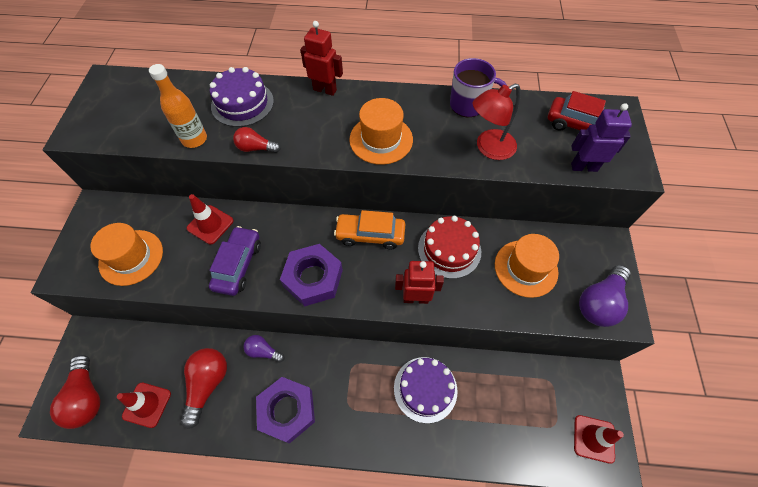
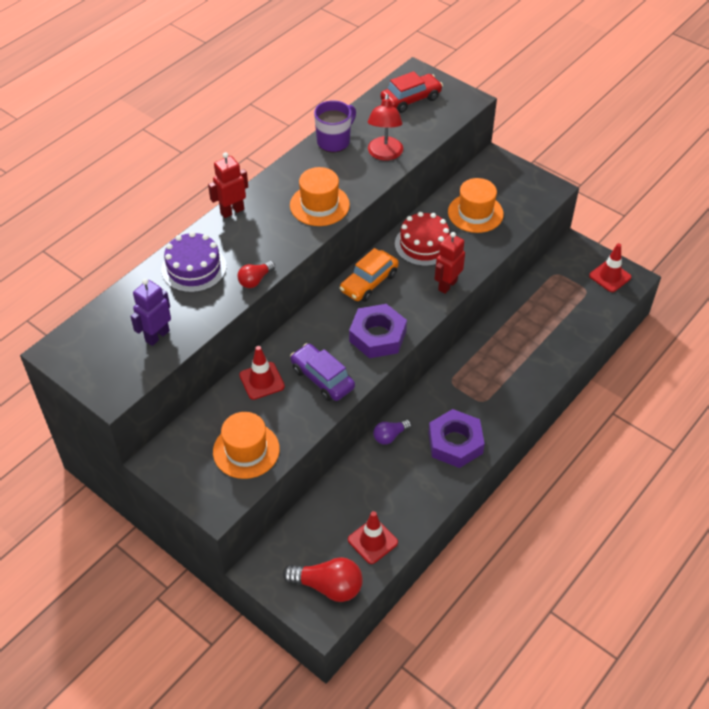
camera: 55 degrees left, 10 degrees down
(194, 139) = (206, 314): orange bottle -> none
(207, 384) = (389, 489): red light bulb -> none
(425, 389) = (505, 347): purple cake -> none
(584, 167) = (445, 120): purple robot -> purple robot (157, 336)
(599, 302) = (531, 193): purple light bulb -> none

